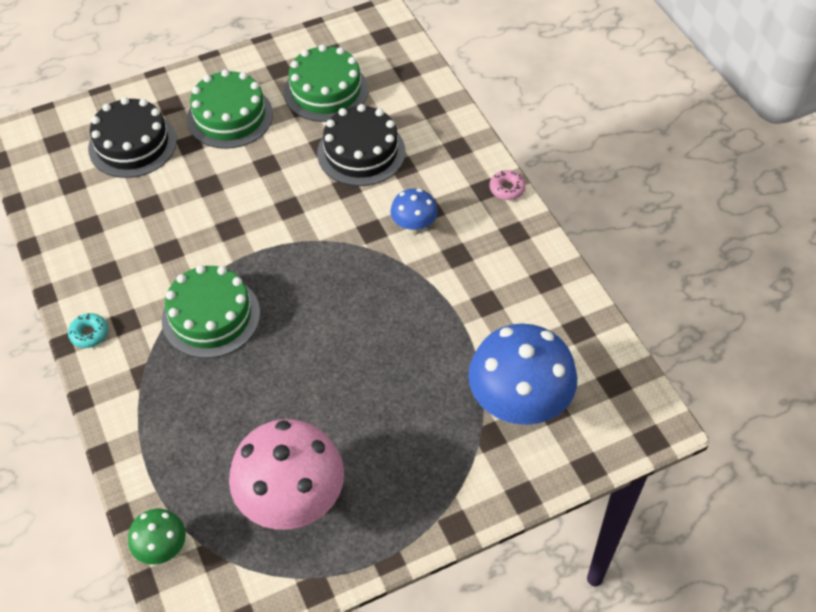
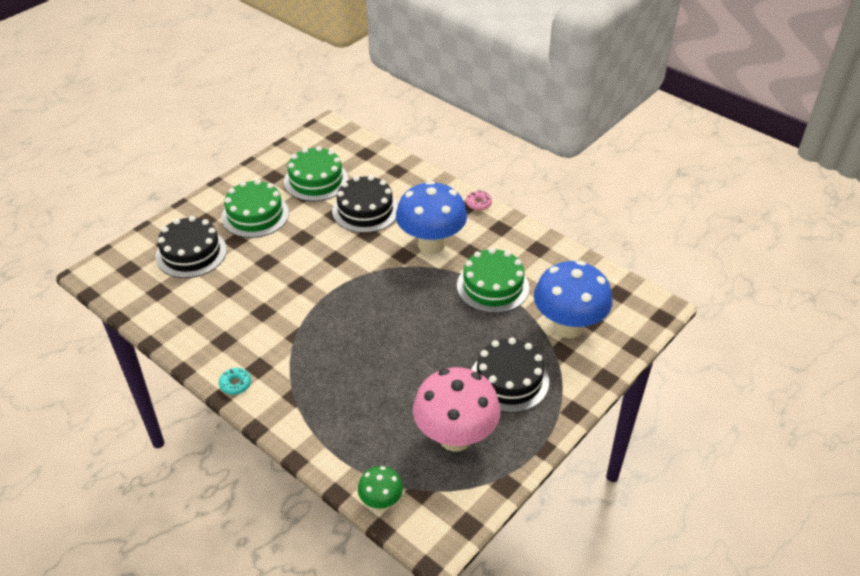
camera: 25 degrees left, 10 degrees down
(211, 316) = (321, 343): green cake -> green cake (492, 286)
(400, 451) = (509, 380): none -> black cake
(414, 227) = (431, 244): blue mushroom -> blue mushroom, size x2.01

